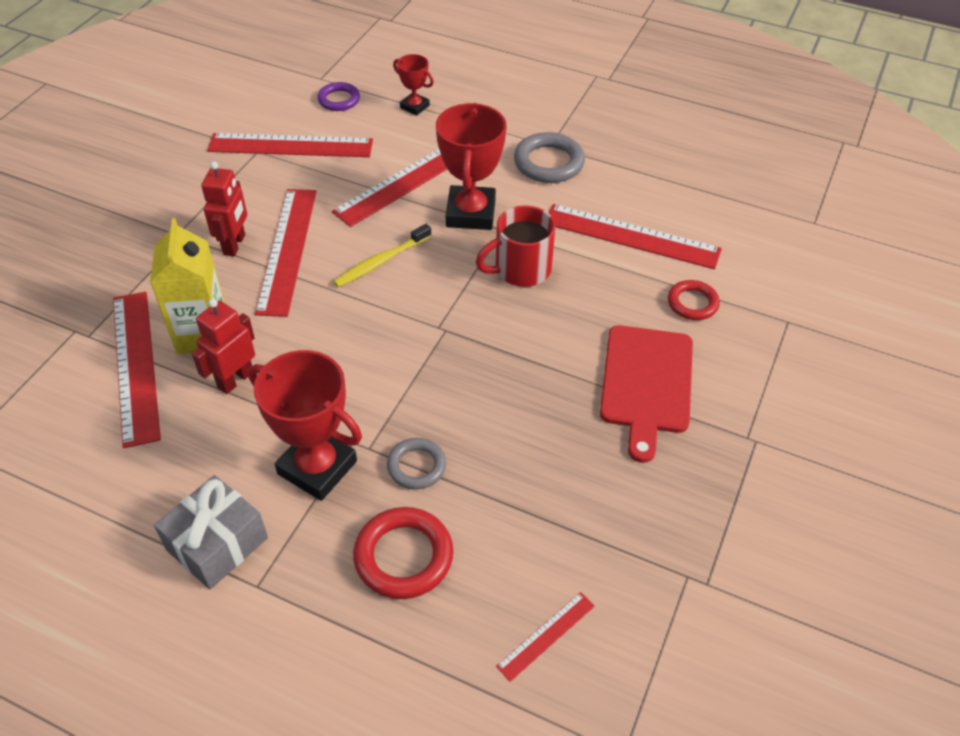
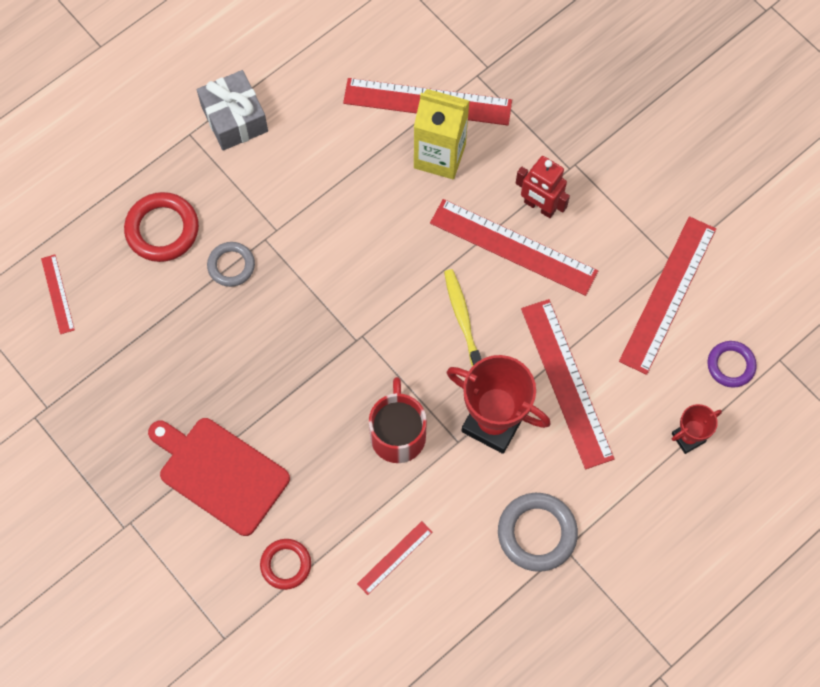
camera: 115 degrees right, 20 degrees up
(235, 379) = (378, 167): red robot -> none
(317, 467) = (265, 199): red trophy -> none
(631, 236) = (395, 558): red ruler -> red ruler, size x0.49

